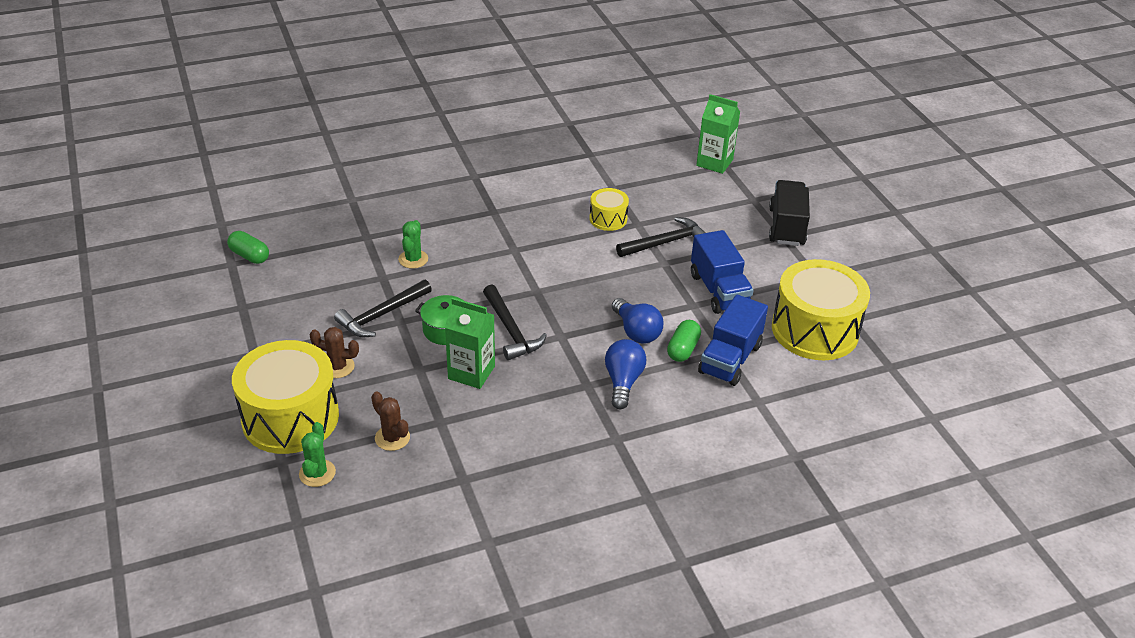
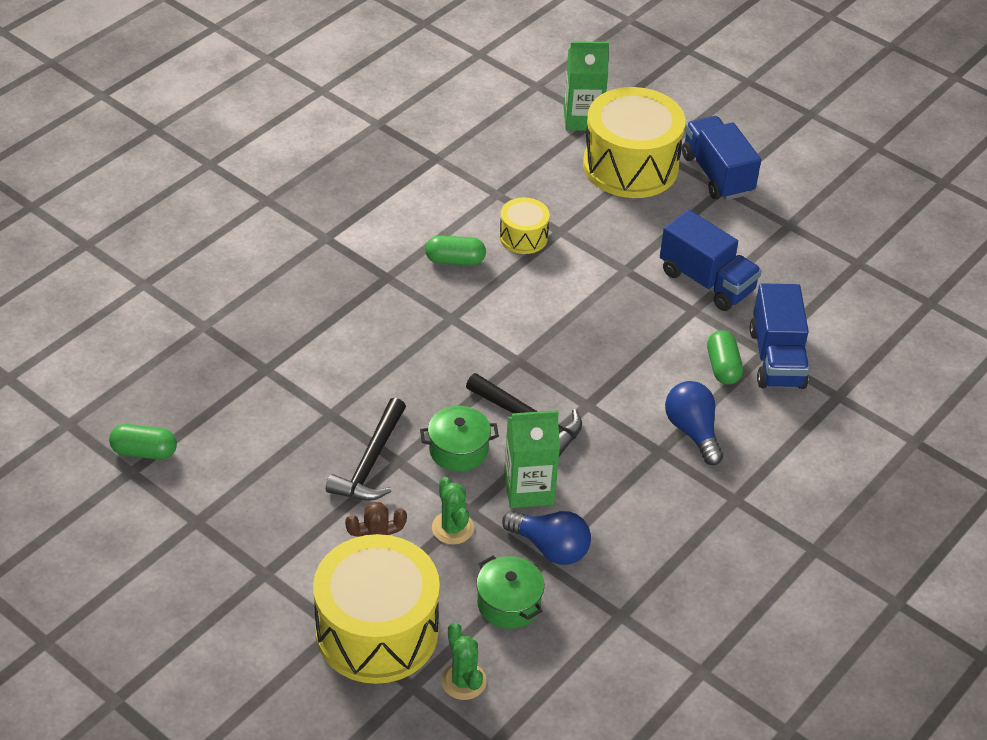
camera: 30 degrees left, 5 degrees up
(392, 438) = (509, 603): brown cactus -> green pot
(413, 259) = (346, 376): green cactus -> green cactus (452, 528)
(548, 217) = (455, 260): none -> green capsule
(636, 332) = (661, 366): blue light bulb -> blue light bulb (550, 548)
(665, 242) = (608, 243): black hammer -> none
(786, 227) = (717, 174): black truck -> blue truck
(815, 330) = (833, 290): yellow drum -> yellow drum (630, 166)

